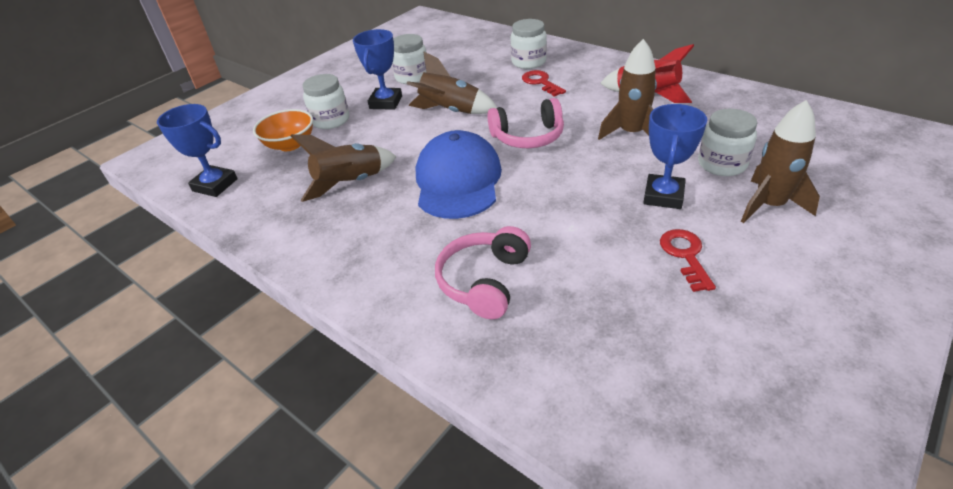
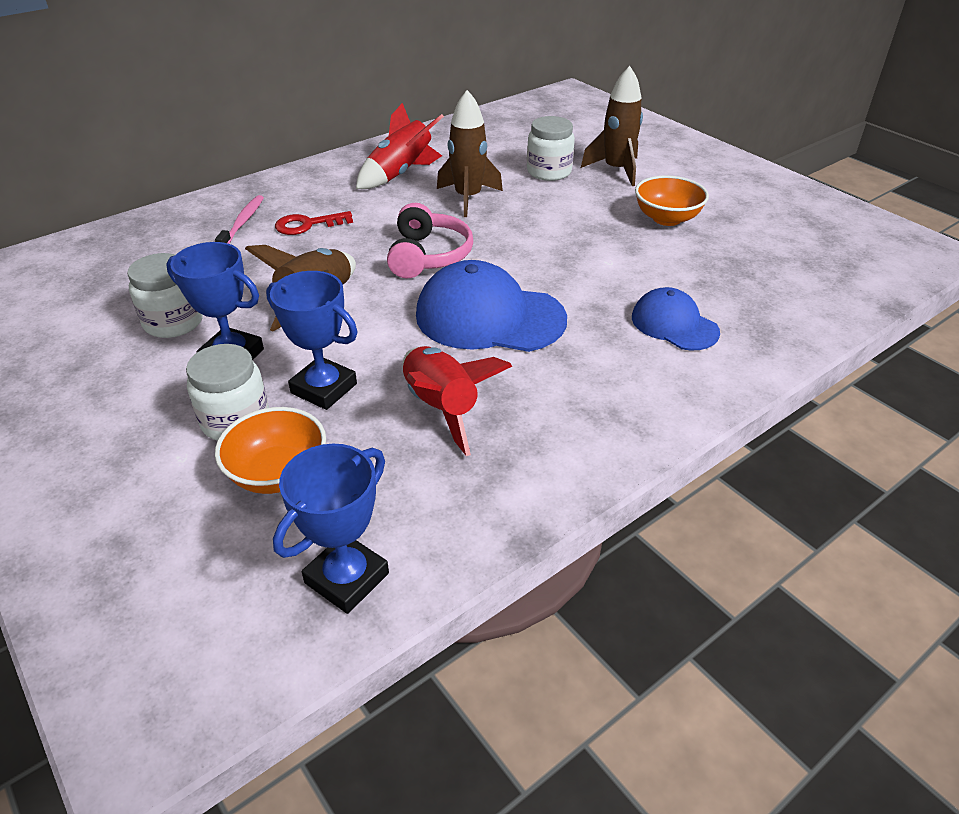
camera: 80 degrees left, 0 degrees up
(350, 183) = (442, 408): brown rocket -> red rocket
(484, 281) = (674, 324): pink headphones -> blue cap
(528, 62) = (242, 223): white jar -> pink toothbrush
(663, 196) = (582, 208): blue trophy -> blue trophy (324, 388)
(685, 255) = (667, 218): red key -> orange bowl

